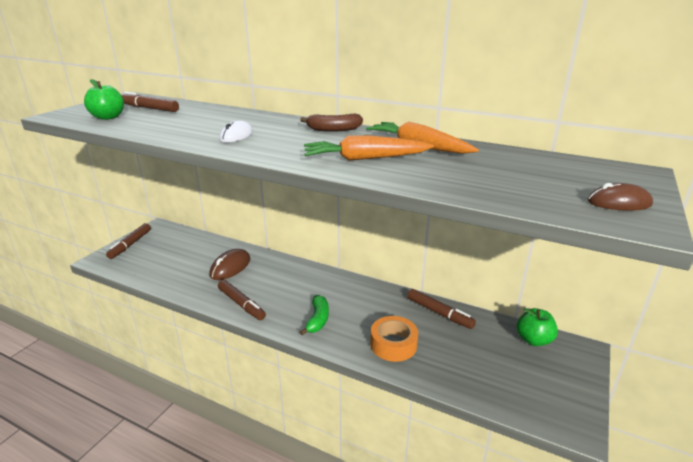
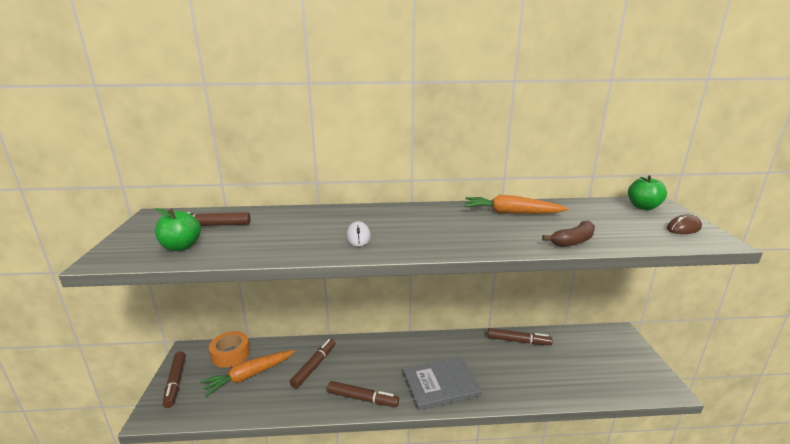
camera: 30 degrees left, 5 degrees down
(230, 267) = (314, 366): brown mouse -> brown marker
(318, 319) = (440, 384): green banana -> grey book
(333, 129) = (426, 211): brown banana -> brown banana (573, 241)
(365, 159) = (496, 233): orange carrot -> orange carrot (249, 376)
(393, 344) = (515, 380): orange tape -> orange tape (231, 354)
(533, 340) = (591, 337): green apple -> green apple (643, 207)

